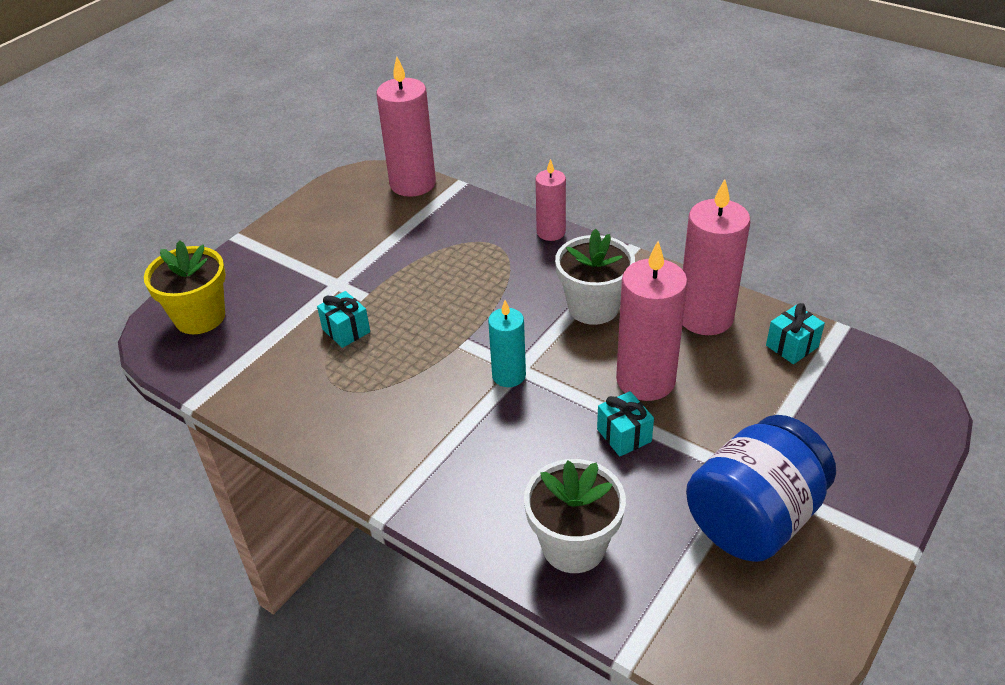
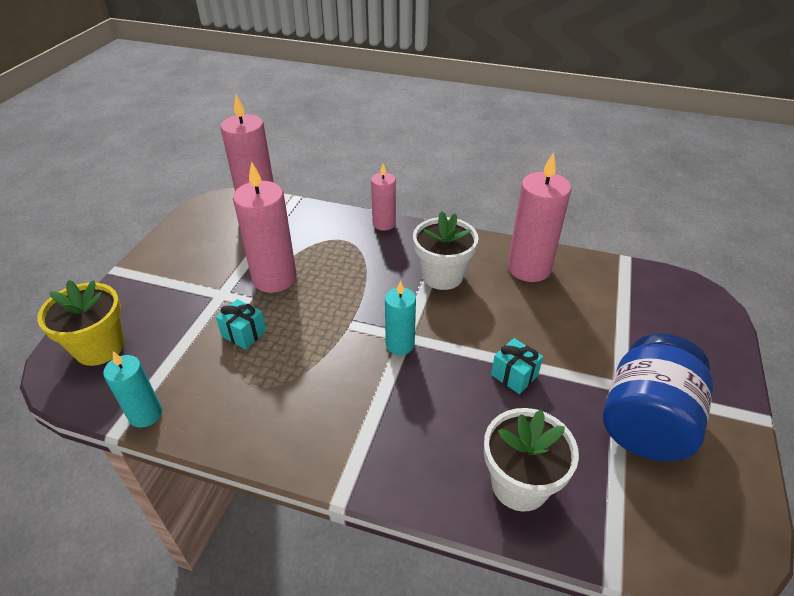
camera: 20 degrees left, 0 degrees up
(224, 392) = (145, 414): none -> turquoise candle
(645, 380) = (509, 326): pink candle -> pink candle (274, 278)
(792, 346) = (600, 278): turquoise gift -> none

